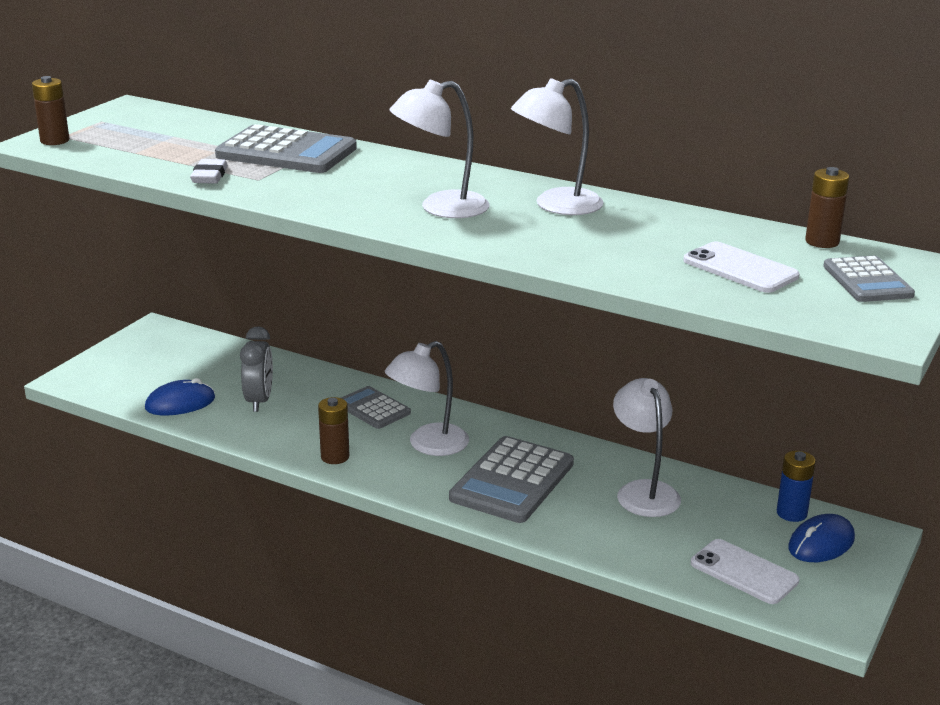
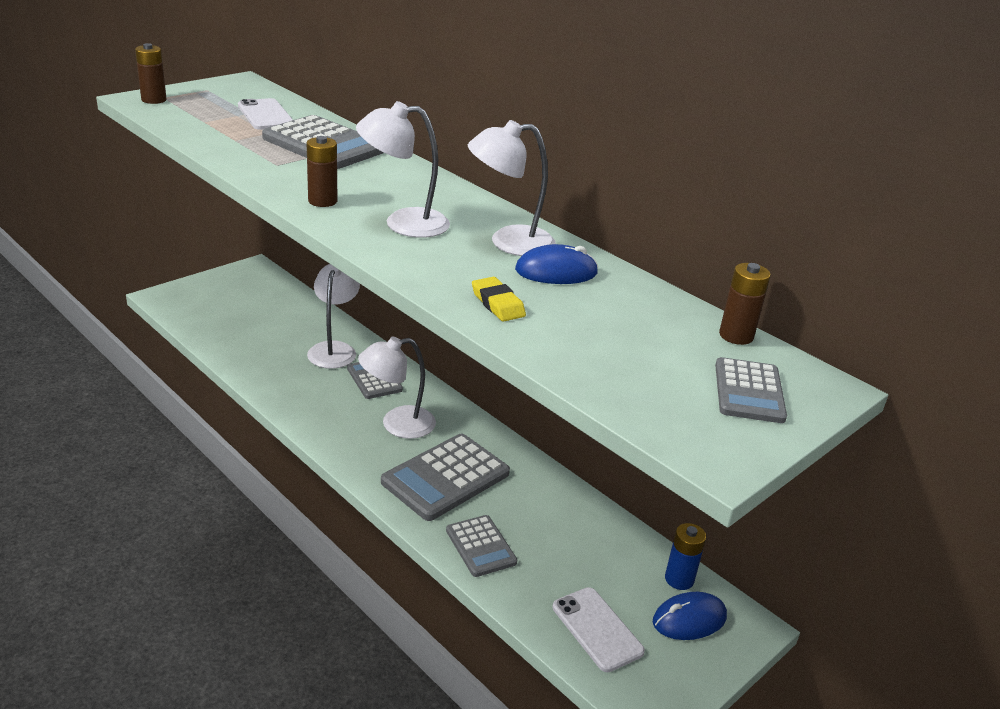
camera: 15 degrees right, 5 degrees up
(180, 403) = (228, 337): blue mouse -> blue mouse (556, 272)
(209, 176) = (240, 154): white eraser -> none
(259, 401) = (289, 350): grey clock -> none
(335, 457) = (314, 416): brown battery -> brown battery (322, 201)
(589, 532) = (481, 546): none -> grey calculator
(595, 257) = (497, 304): none -> yellow eraser
(643, 491) = (555, 519): white lamp -> white lamp (334, 349)
(740, 268) = (628, 347): white phone -> white phone (265, 115)

